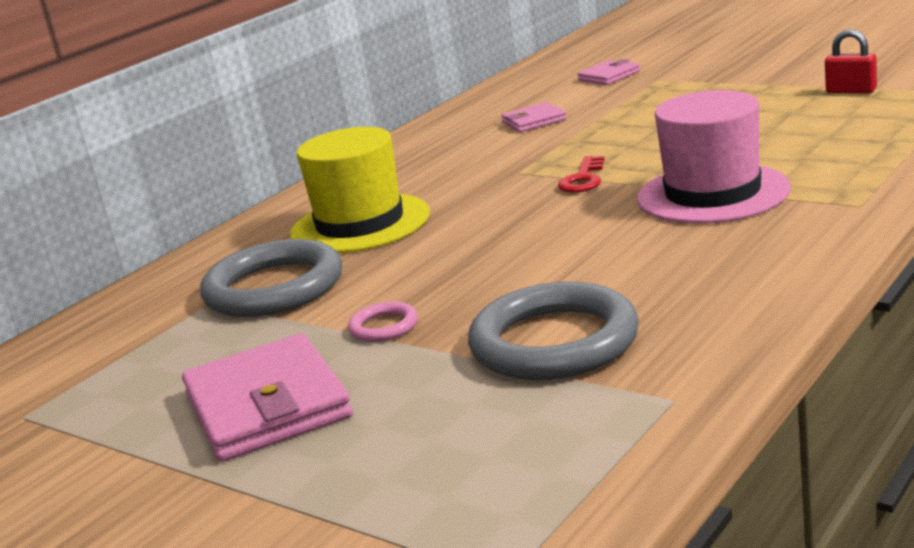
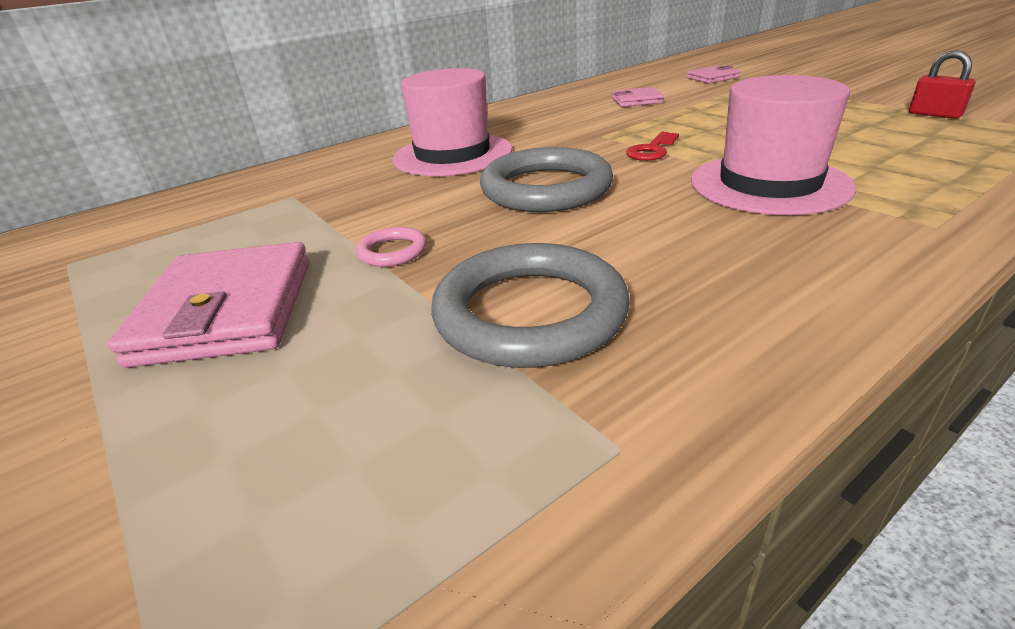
camera: 15 degrees right, 10 degrees up
(274, 288) = (346, 194): grey ring -> grey ring (546, 188)
(360, 224) = (452, 154): yellow hat -> pink hat

